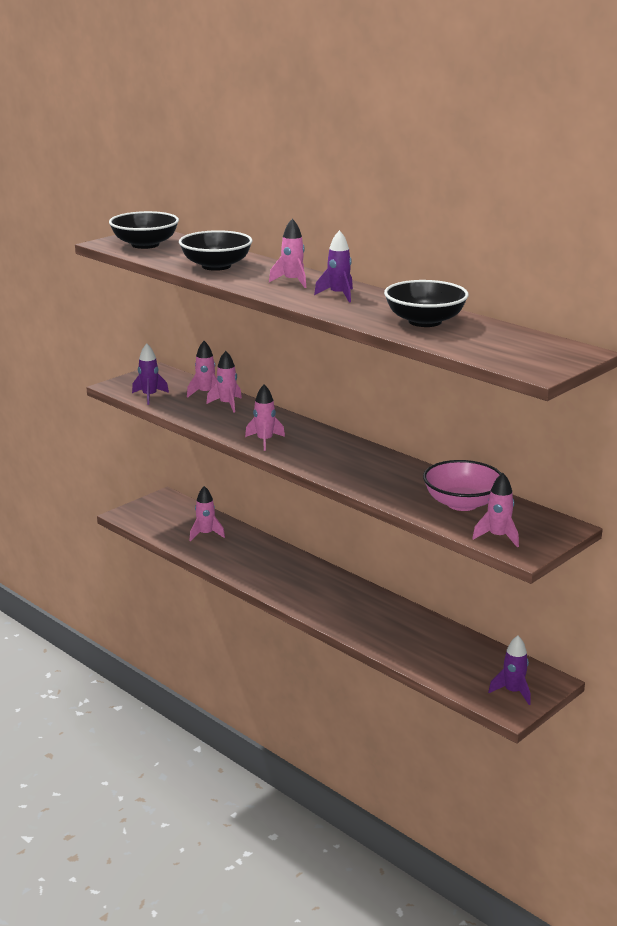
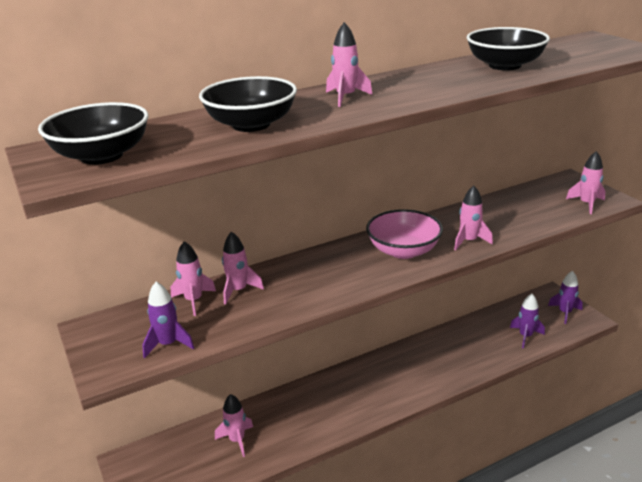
camera: 70 degrees left, 5 degrees up
(264, 441) = (353, 280): pink rocket -> pink rocket (469, 241)
(338, 295) = (407, 85): purple rocket -> purple rocket (525, 336)
(462, 503) = (524, 207): pink bowl -> pink bowl (403, 251)

